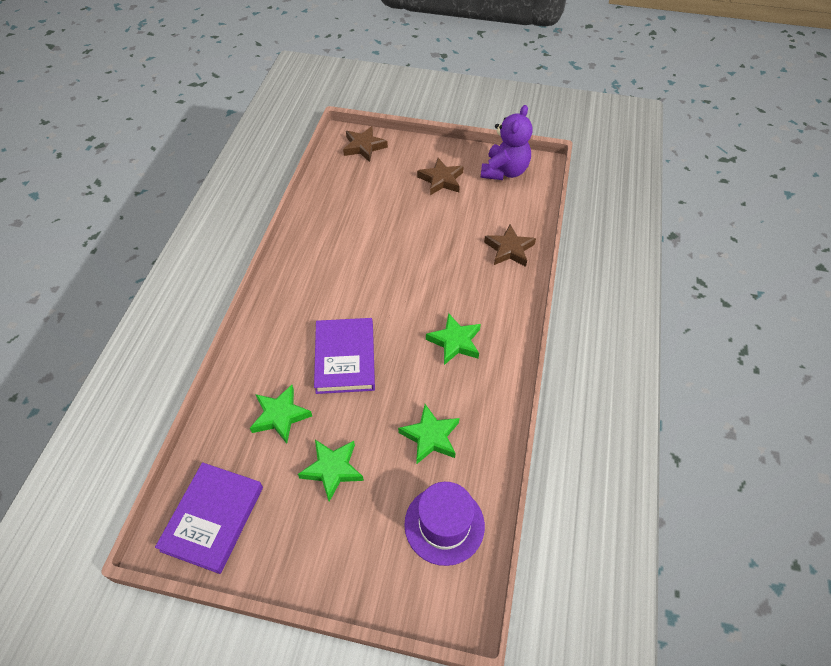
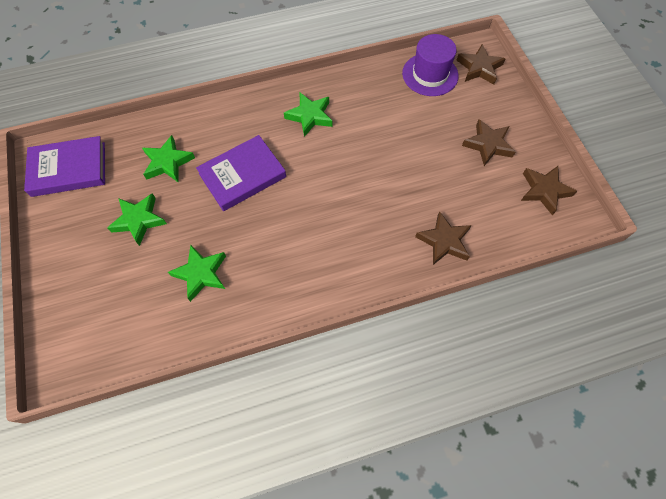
camera: 60 degrees right, 10 degrees up
(444, 524) = (126, 322): purple hat -> purple hat (430, 74)
(455, 342) = (306, 246): green star -> green star (310, 116)
(504, 171) = (544, 191): purple teddy bear -> brown star

